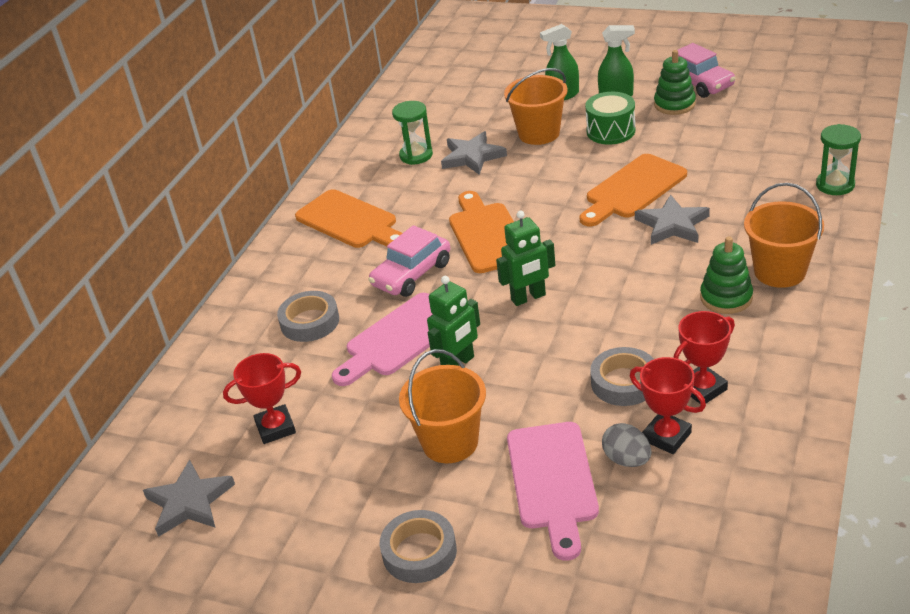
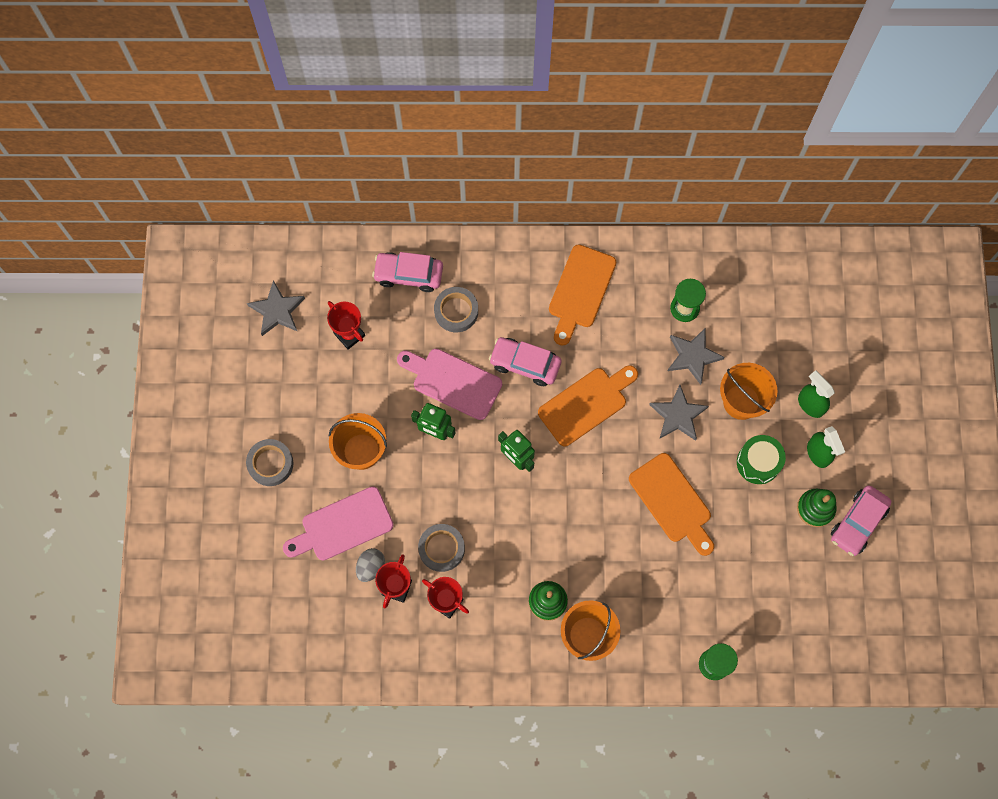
camera: 65 degrees right, 35 degrees up
(233, 357) = (408, 274): none -> pink car
(632, 189) = (672, 502): orange cutting board -> orange cutting board turned 150 degrees counterclockwise
(672, 225) = (630, 544): grey star -> grey star (678, 415)

